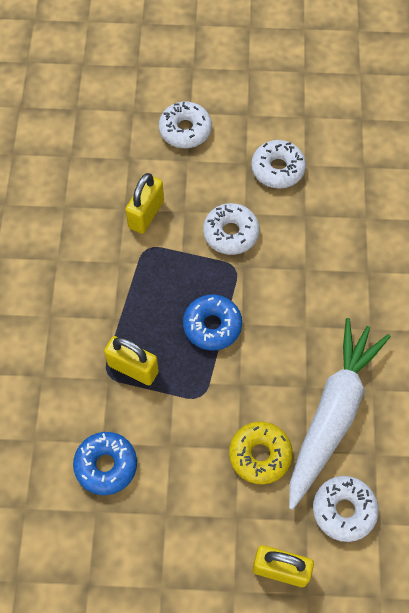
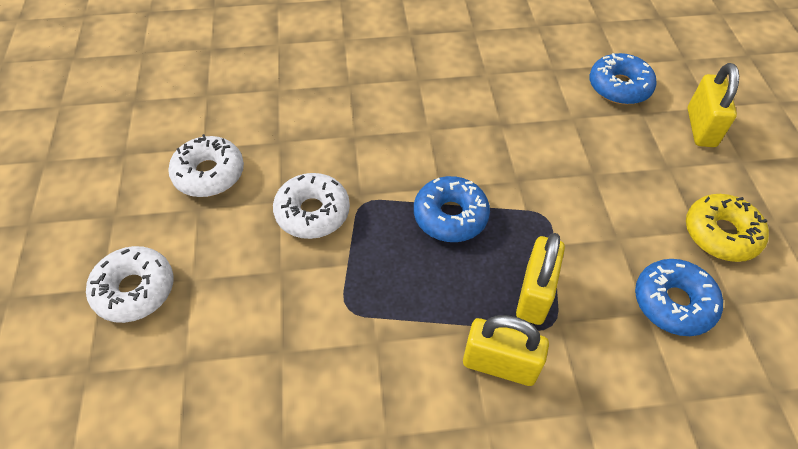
camera: 100 degrees left, 10 degrees down
(146, 214) = (290, 319): yellow padlock -> yellow padlock (499, 365)
(260, 455) = (593, 154): yellow donut -> yellow donut (721, 234)
(332, 413) = (524, 101): white carrot -> none
(344, 510) = (619, 87): white donut -> blue donut

